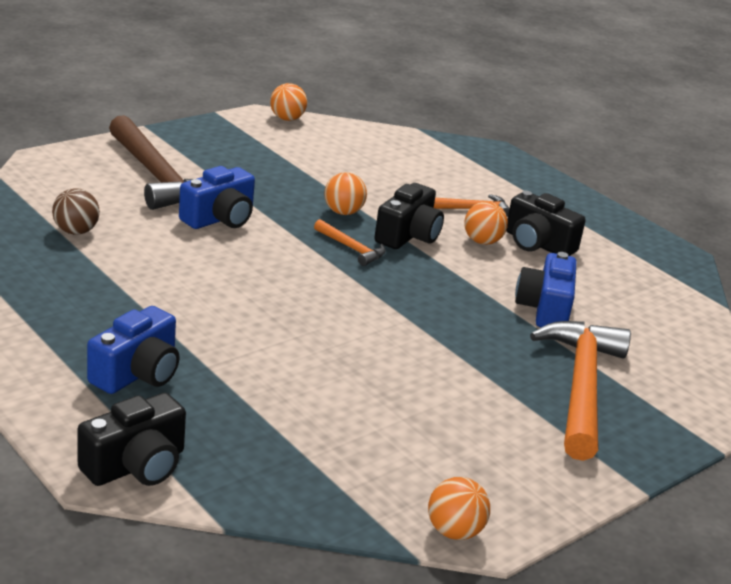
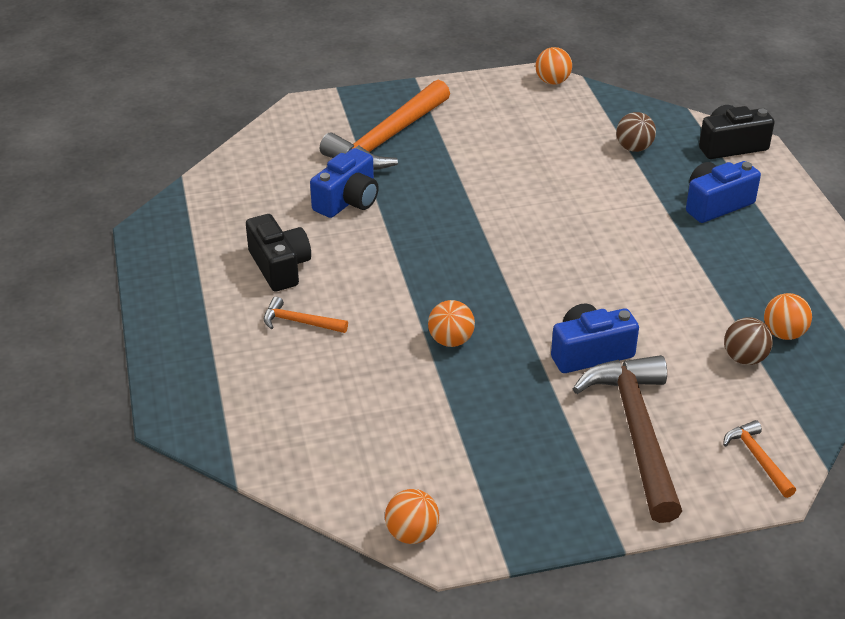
camera: 150 degrees left, 10 degrees up
(273, 434) = (634, 148): none -> brown ball
(351, 248) = (474, 291): orange hammer -> orange hammer (757, 458)
(408, 235) = (404, 298): black camera -> none
(482, 241) = (334, 278): orange ball -> orange ball (783, 333)

